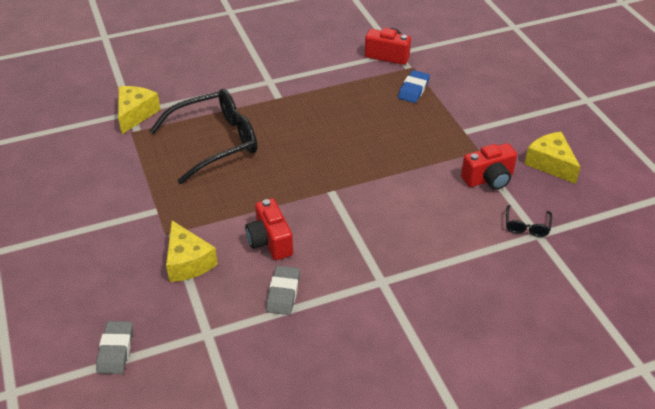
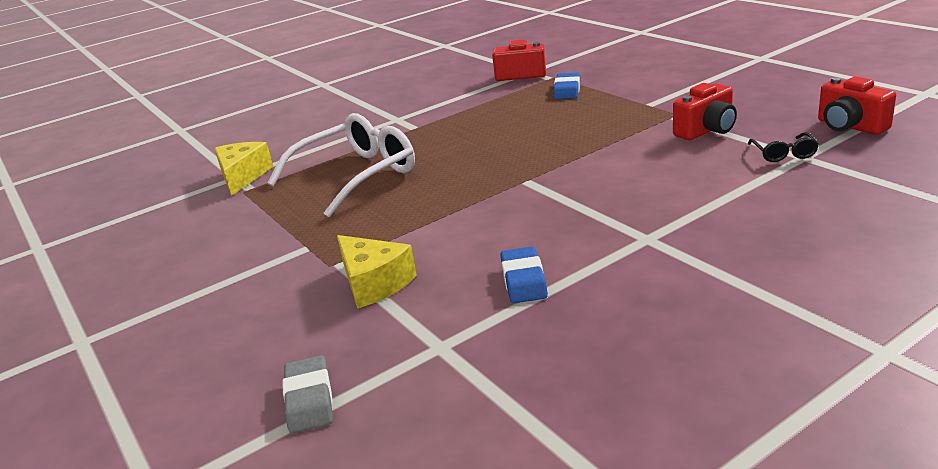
camera: 10 degrees left, 15 degrees down
(215, 142) = (356, 175): black glasses -> white glasses
(270, 241) = (475, 239): red camera -> red camera (850, 126)
(283, 293) = (523, 280): grey eraser -> blue eraser
(550, 164) = (765, 105): yellow cheese -> none

